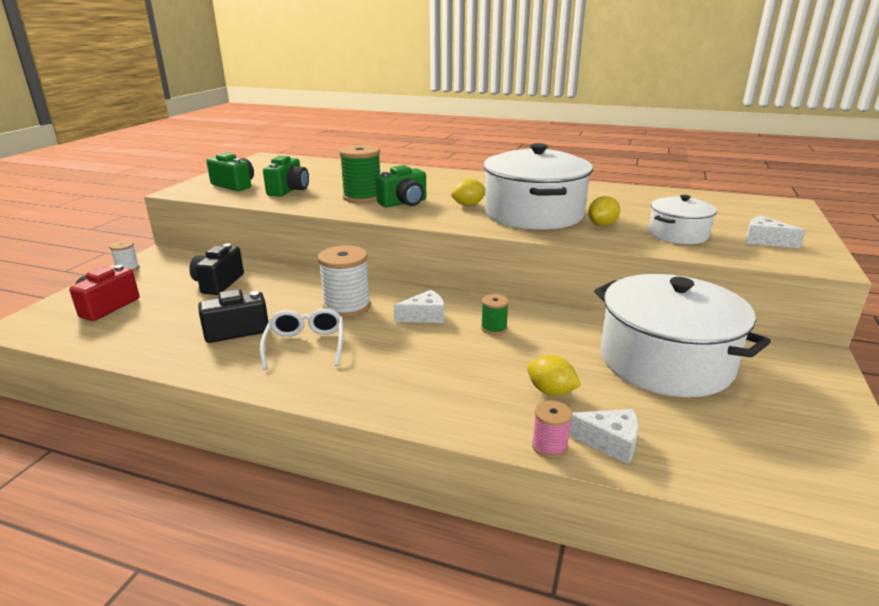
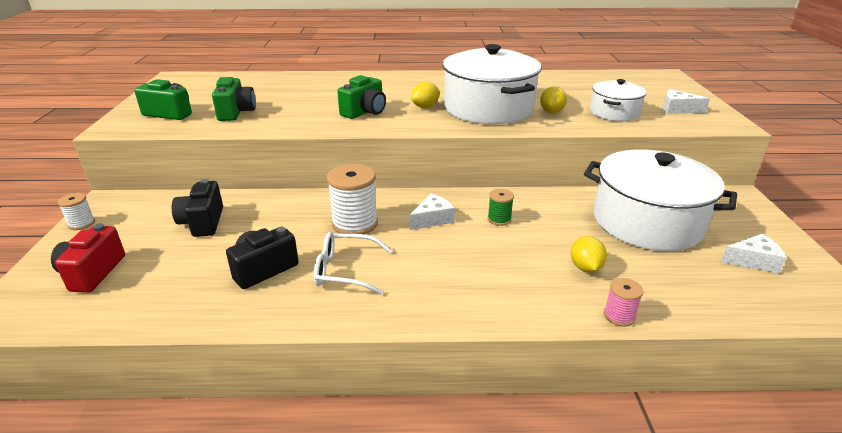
camera: 20 degrees left, 5 degrees up
(305, 345) = (345, 270): white glasses -> white glasses turned 60 degrees counterclockwise
(362, 197) = (319, 111): green spool -> none
(551, 391) = (585, 267): yellow lemon -> yellow lemon turned 75 degrees clockwise
(609, 442) = (658, 301): white cheese -> white cheese (753, 261)

